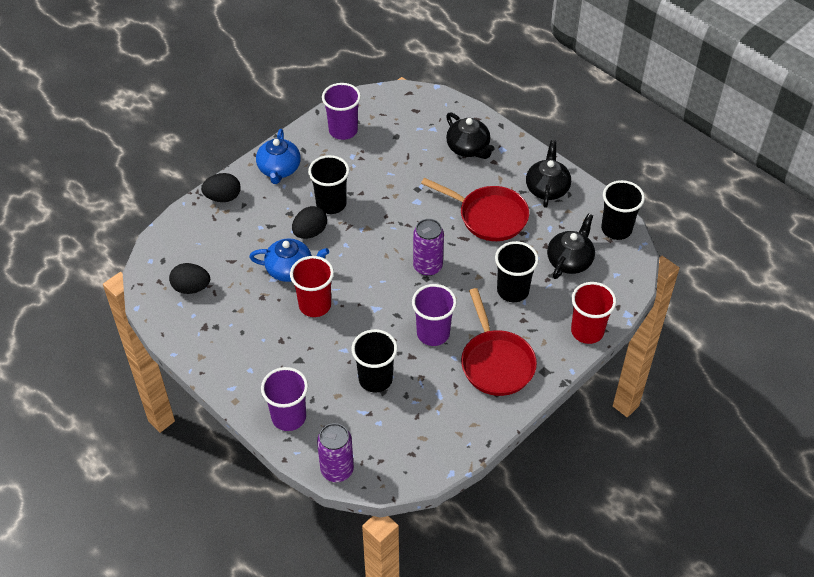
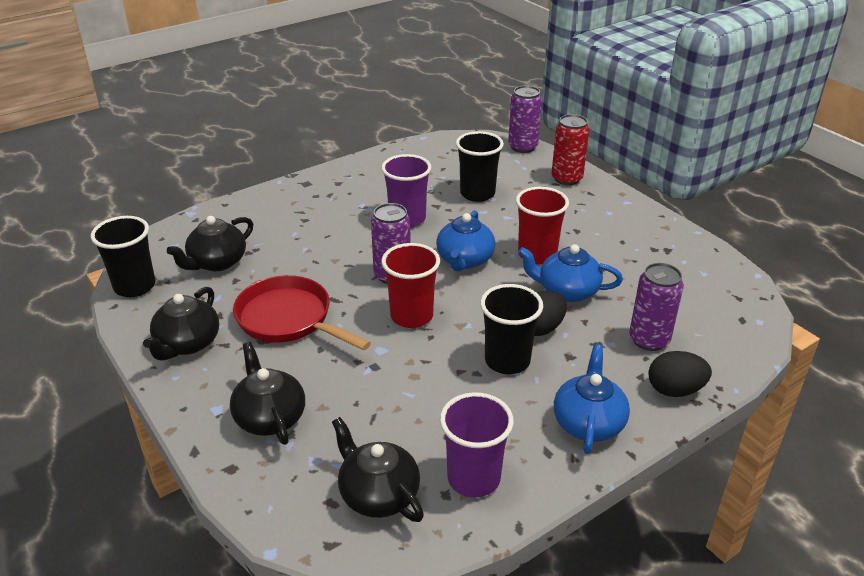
camera: 170 degrees left, 15 degrees down
(191, 288) = (693, 286): black egg -> none
(234, 233) = (649, 340): none -> purple can
(289, 417) = (566, 178): purple cup -> red can
(373, 291) = (465, 260): none -> blue teapot
(392, 117) = (378, 494): none -> black teapot
(496, 362) = (351, 193): red pan -> none
(513, 291) = (301, 243): black cup -> none
(587, 331) = (243, 205): red cup -> red cup (411, 316)

